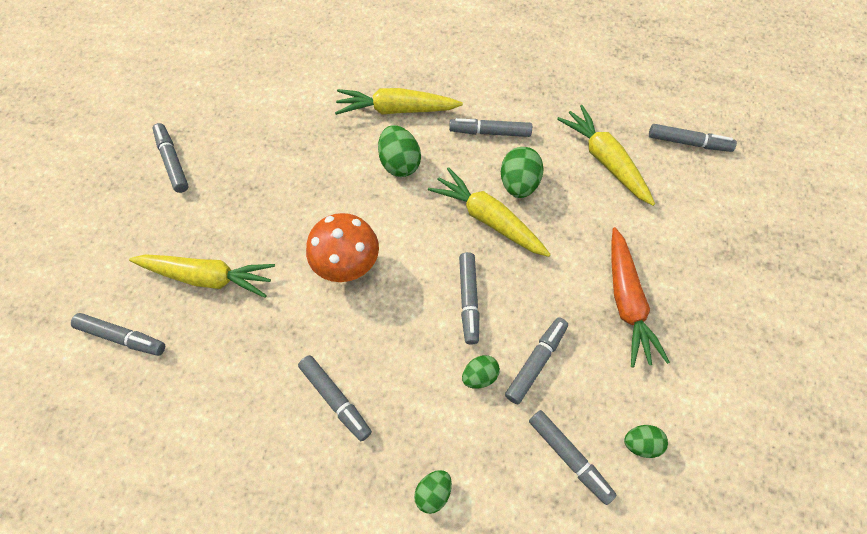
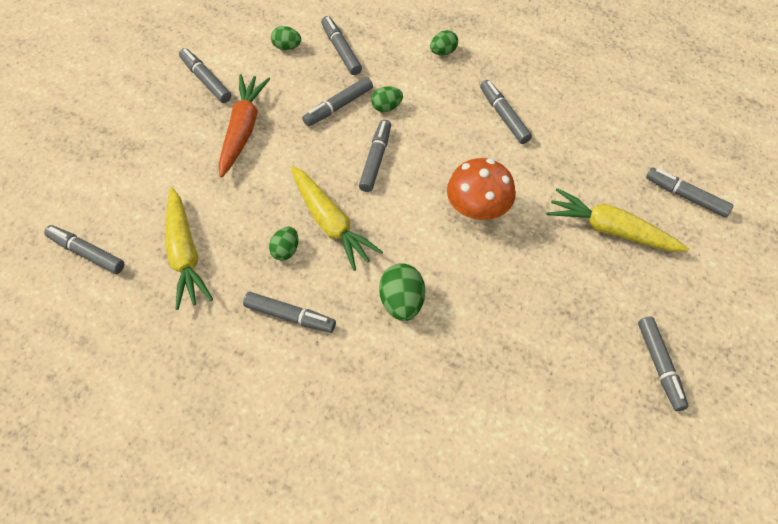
camera: 165 degrees left, 5 degrees down
(396, 110) = (387, 373): yellow carrot -> none
(518, 184) = (285, 250): green egg -> green egg, size x0.62
(707, 361) = (205, 80): none -> grey marker

